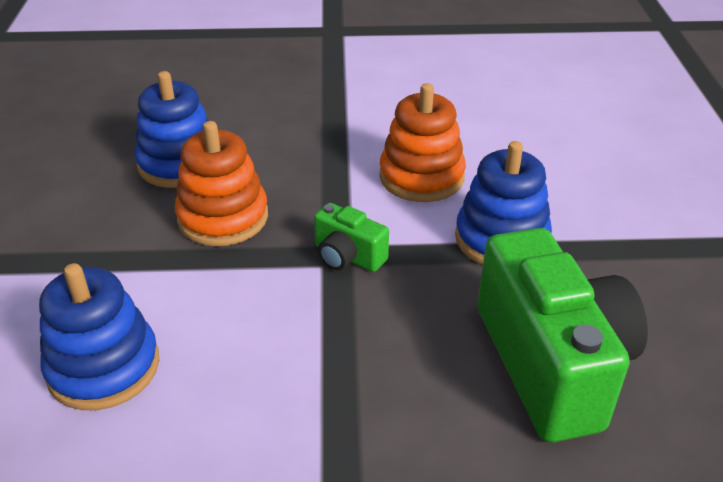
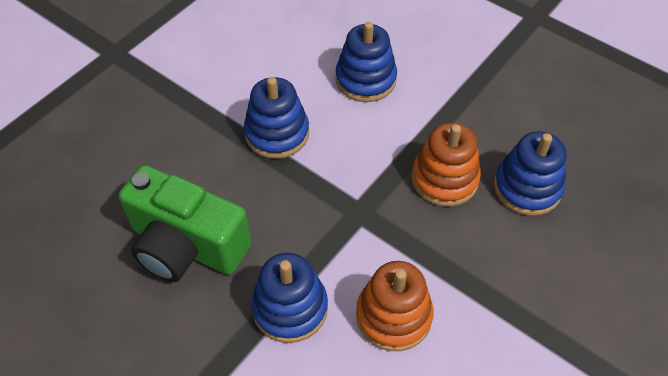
camera: 130 degrees right, 15 degrees up
(296, 398) = (277, 133): none -> blue stacking toy
(348, 256) = (352, 216): green camera -> none

